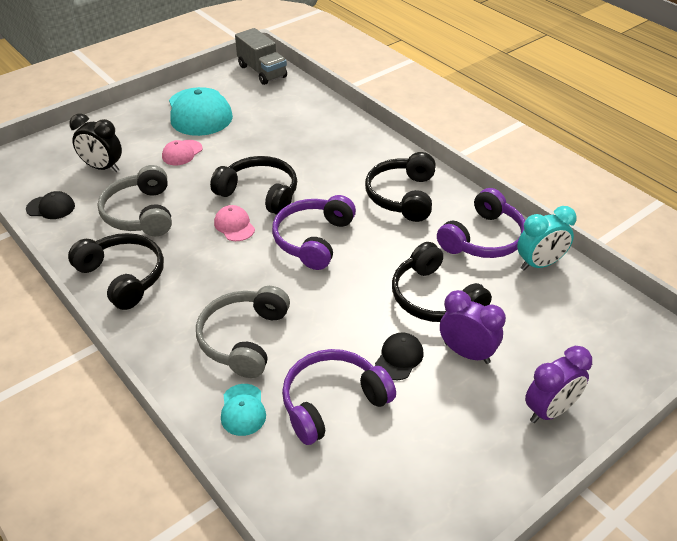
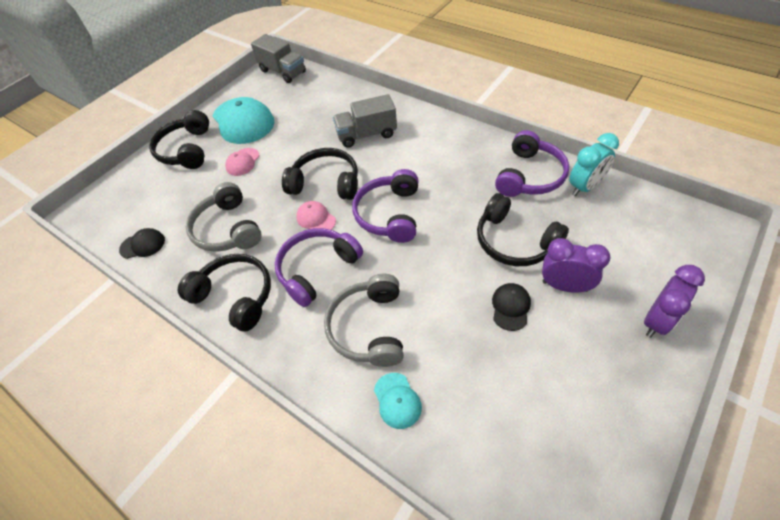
camera: 10 degrees left, 10 degrees up
(102, 168) = (176, 194): black clock -> none
(324, 156) = (366, 134): none -> grey truck
(332, 402) = (472, 368): purple headphones -> purple headphones (317, 269)
(402, 196) = (446, 155): black headphones -> black headphones (186, 150)

